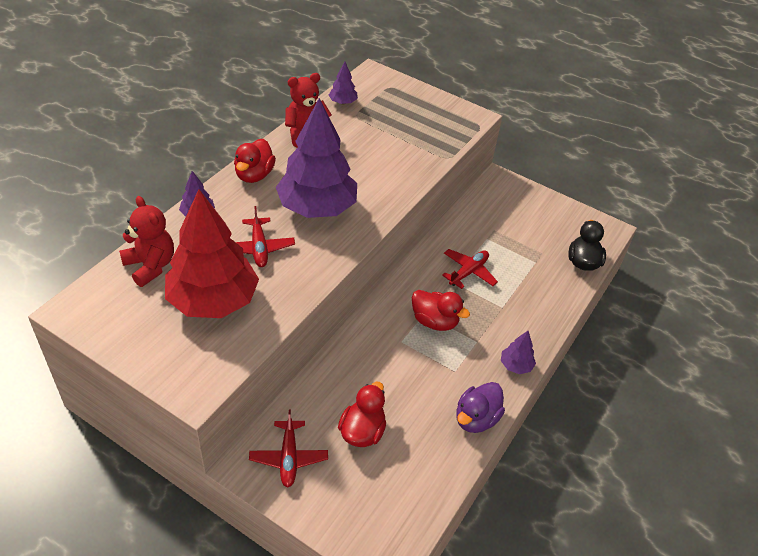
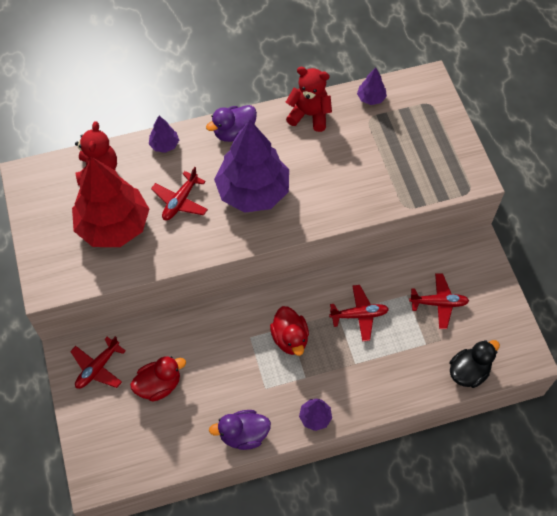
camera: 45 degrees right, 15 degrees up
(254, 175) = (234, 132): red duck -> purple duck
(514, 230) = (438, 303): none -> red plane

